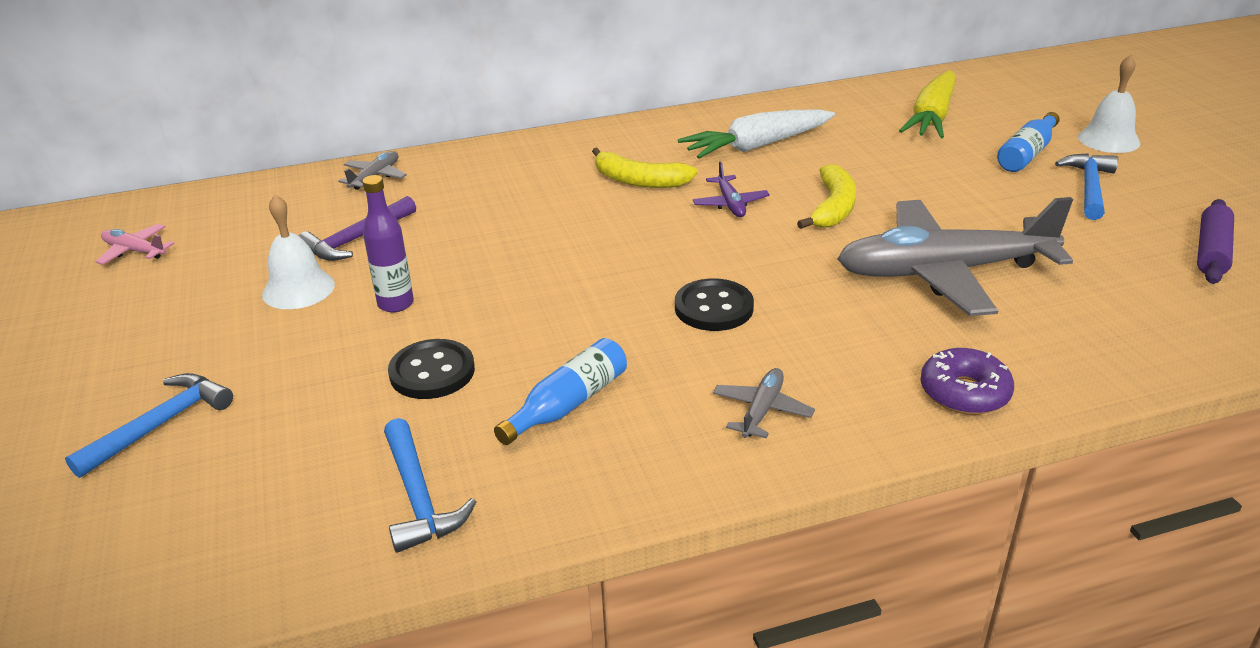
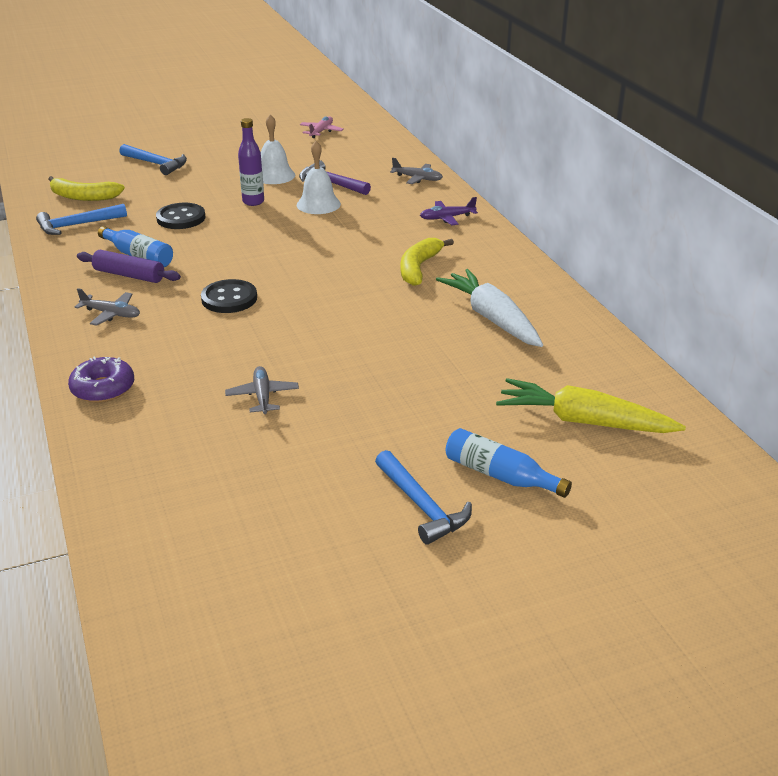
camera: 85 degrees right, 0 degrees up
(730, 204) = (380, 305): purple plane -> purple plane (447, 218)
(833, 208) = (374, 351): yellow banana -> yellow banana (83, 197)
(943, 272) = (262, 396): grey plane -> grey plane, size x0.41
(1089, 187) = (422, 506): blue hammer -> blue hammer turned 45 degrees clockwise
(1108, 140) = (551, 546): white bell -> white bell (318, 204)
(1211, 252) = (280, 564): purple rolling pin -> purple rolling pin (129, 275)

